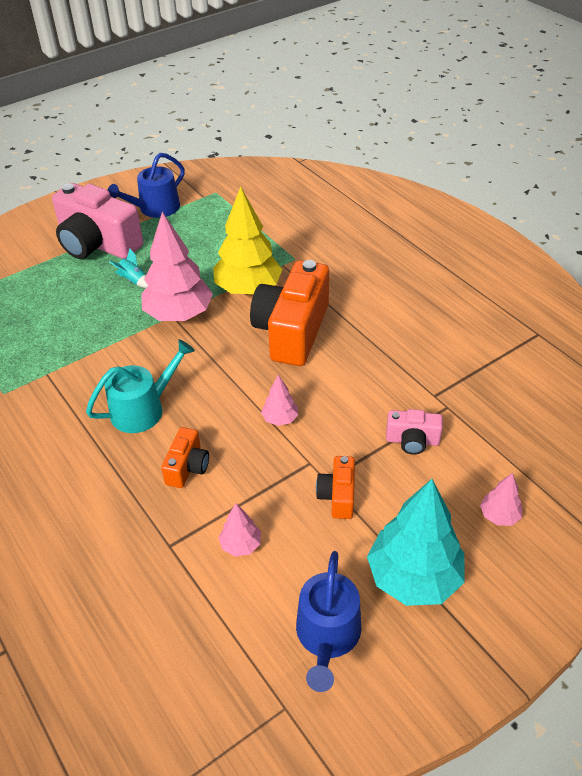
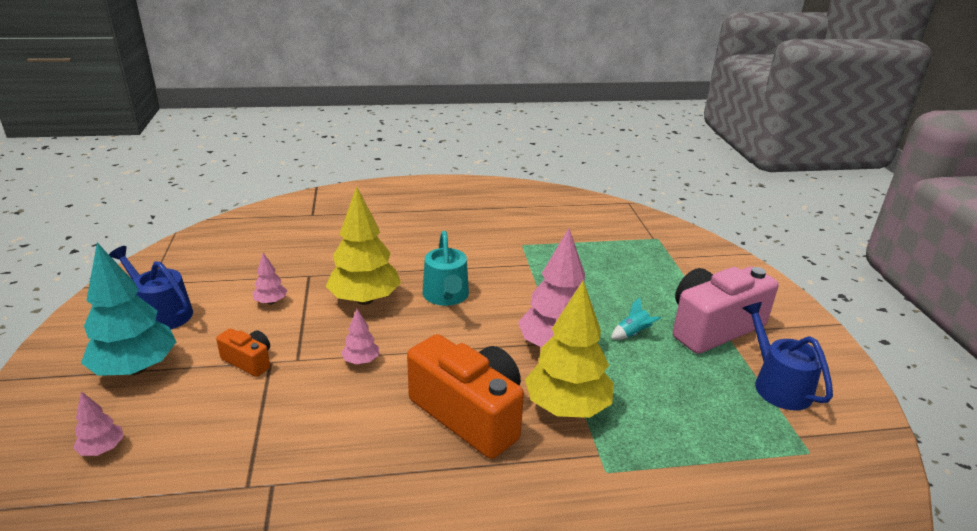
camera: 115 degrees right, 15 degrees down
(187, 467) = (365, 300): orange camera -> yellow tree
(412, 440) = (242, 434): pink camera -> none

